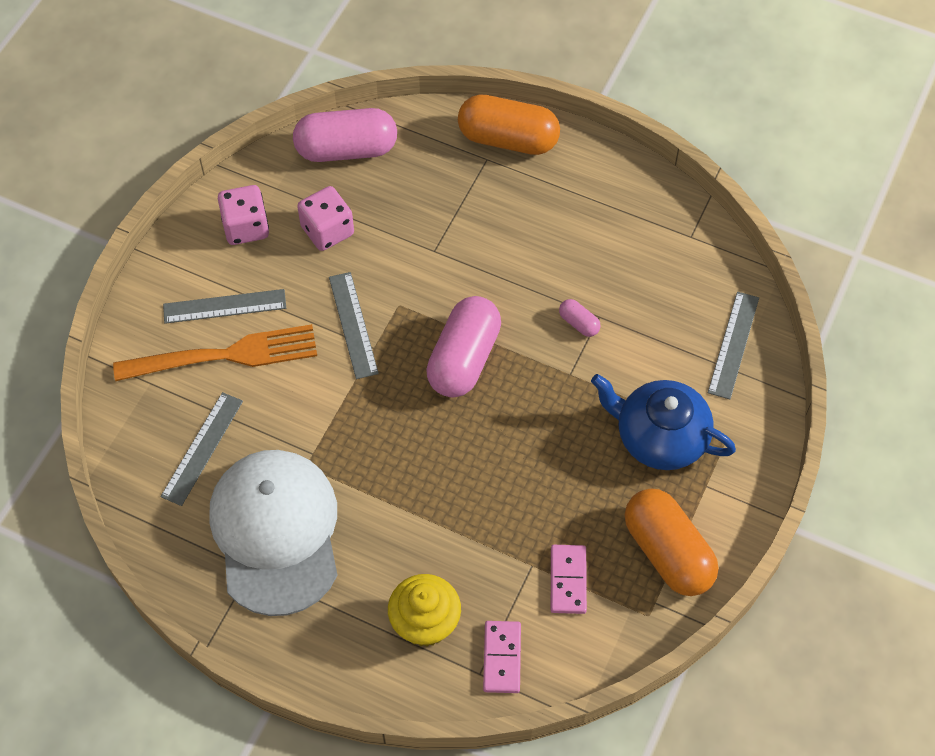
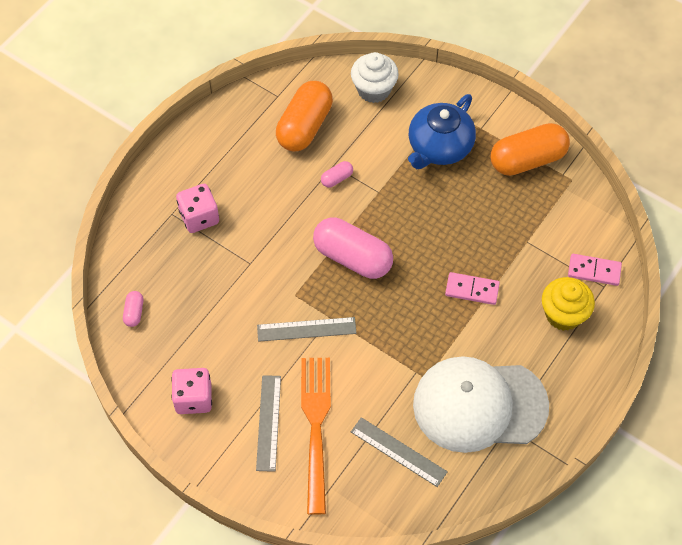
camera: 80 degrees left, 0 degrees up
(327, 231) = (212, 337): pink dice -> pink dice (199, 217)
(346, 149) = (134, 312): pink capsule -> pink capsule, size x0.43
(508, 139) = (157, 196): orange capsule -> orange capsule (304, 126)
(568, 580) = (541, 221): pink domino -> pink domino (472, 290)
(733, 345) = (374, 90): grey ruler -> white cupcake

